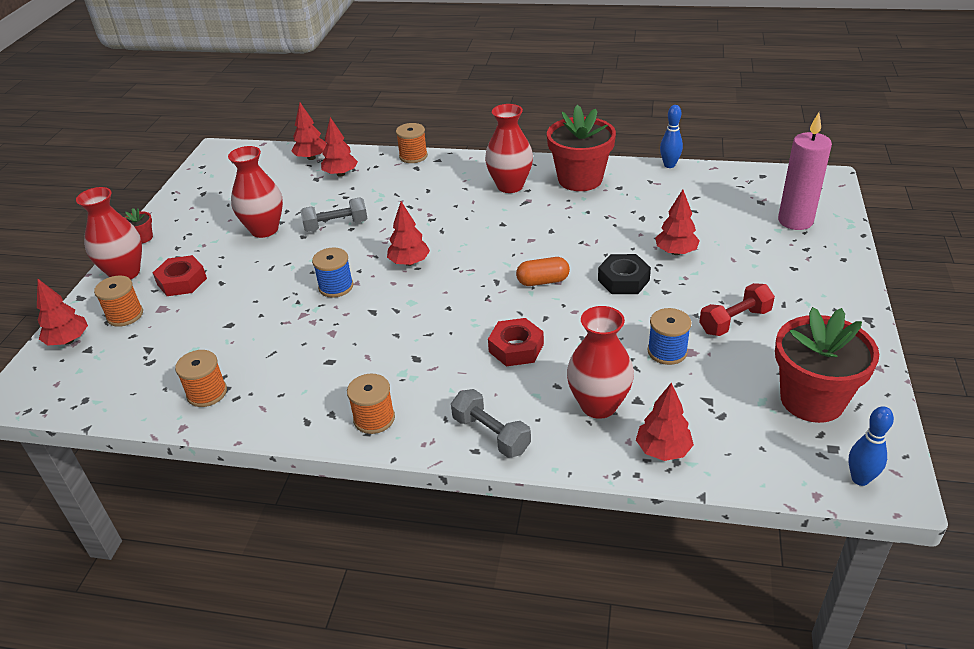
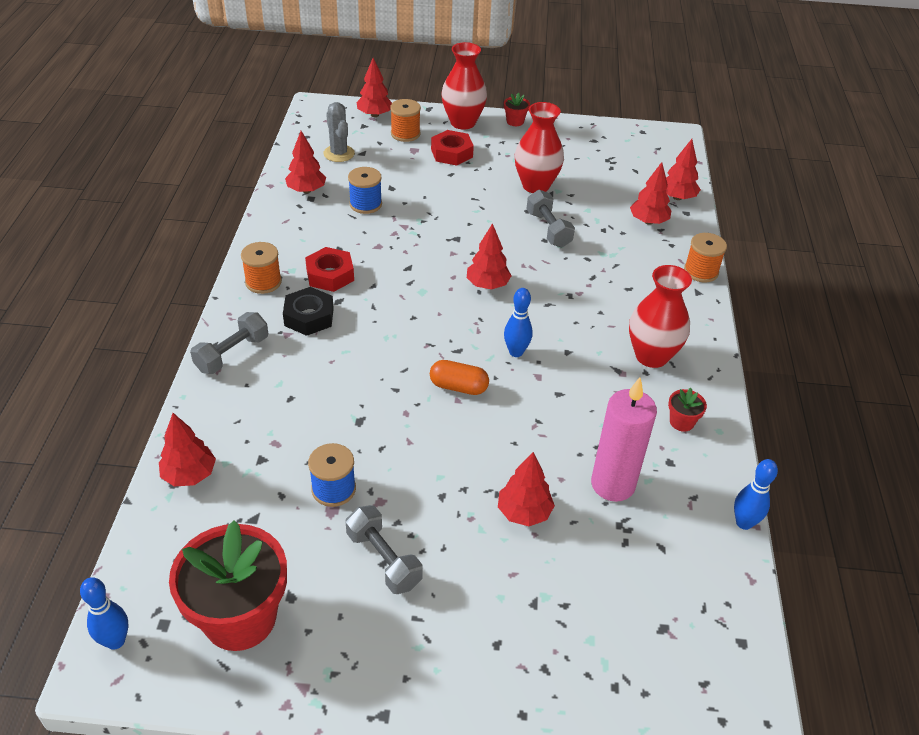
camera: 80 degrees right, 5 degrees up
(140, 368) = (339, 153): none -> grey cactus
(207, 393) = (306, 190): orange spool -> red tree
(336, 287) = (445, 241): blue spool -> blue spool (365, 204)
(501, 250) = (516, 352): none -> blue bowling pin
(516, 348) = (348, 367): red nut -> red nut (330, 275)
(543, 281) = (458, 387): orange capsule -> orange capsule turned 60 degrees counterclockwise
(580, 179) = (681, 422): red flower pot -> red flower pot, size x0.41
(598, 405) = (258, 428): red vase -> none
(623, 280) = (463, 457): black nut -> black nut (309, 317)
(734, 321) = (383, 559): red dumbbell -> grey dumbbell
(795, 221) = (616, 667): pink candle -> pink candle (613, 484)

